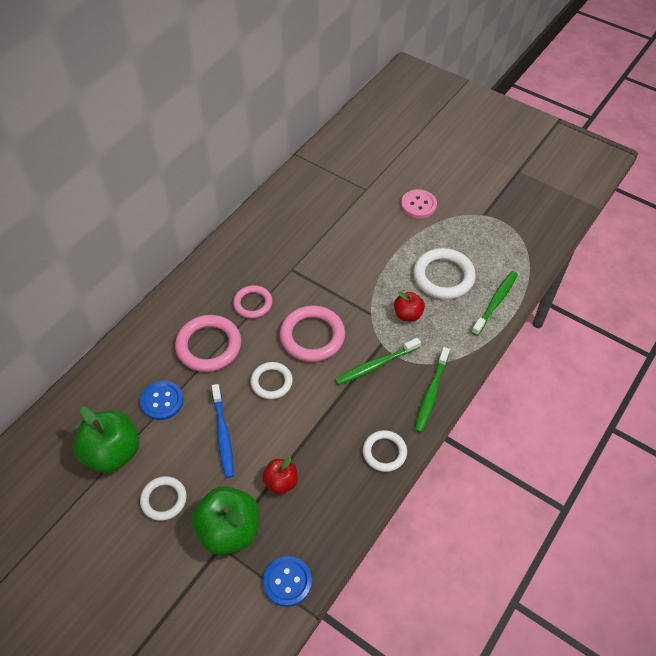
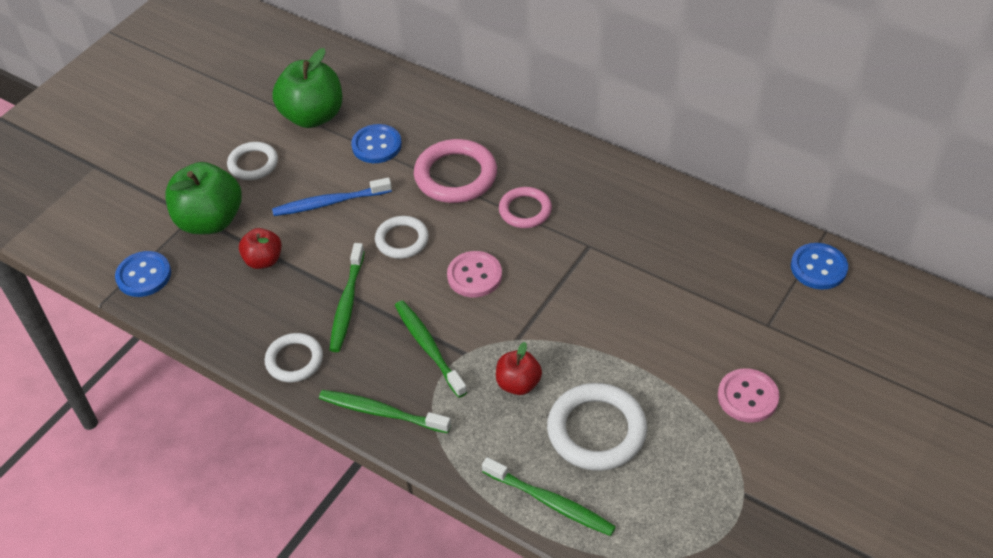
camera: 90 degrees right, 5 degrees down
(312, 336) = (474, 276): pink ring -> pink button
(323, 161) = (818, 268): none -> blue button
(331, 418) = (347, 303): none -> green toothbrush

